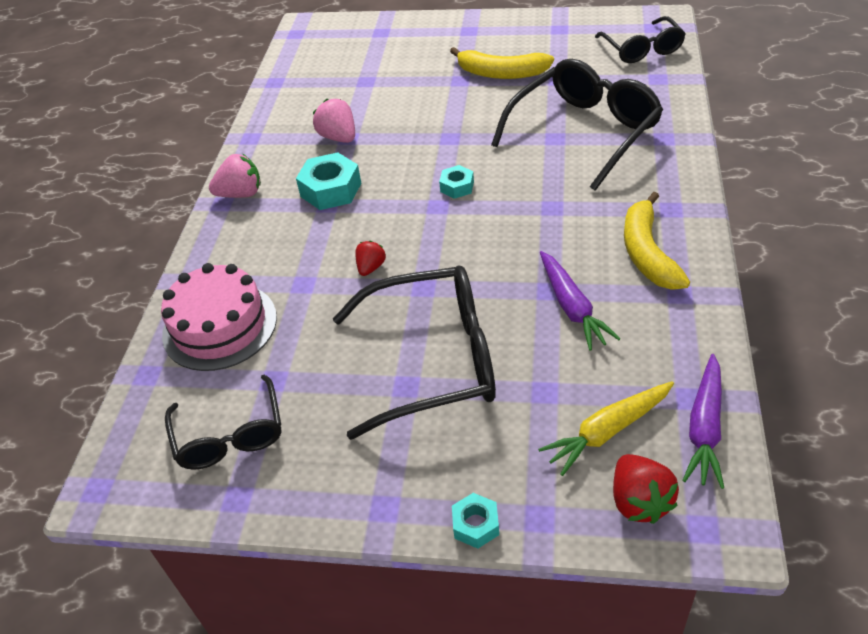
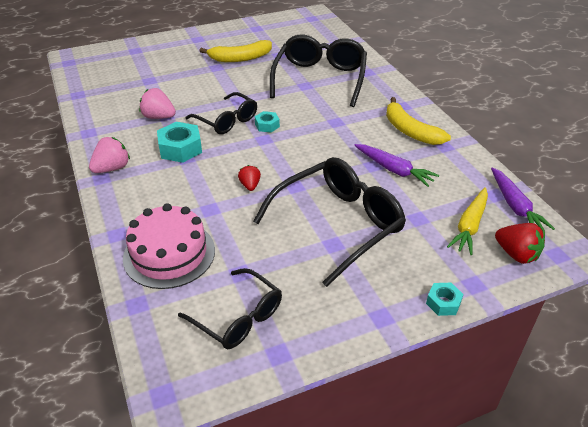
camera: 35 degrees left, 5 degrees down
(642, 49) = (315, 30): black glasses -> black glasses (227, 121)

